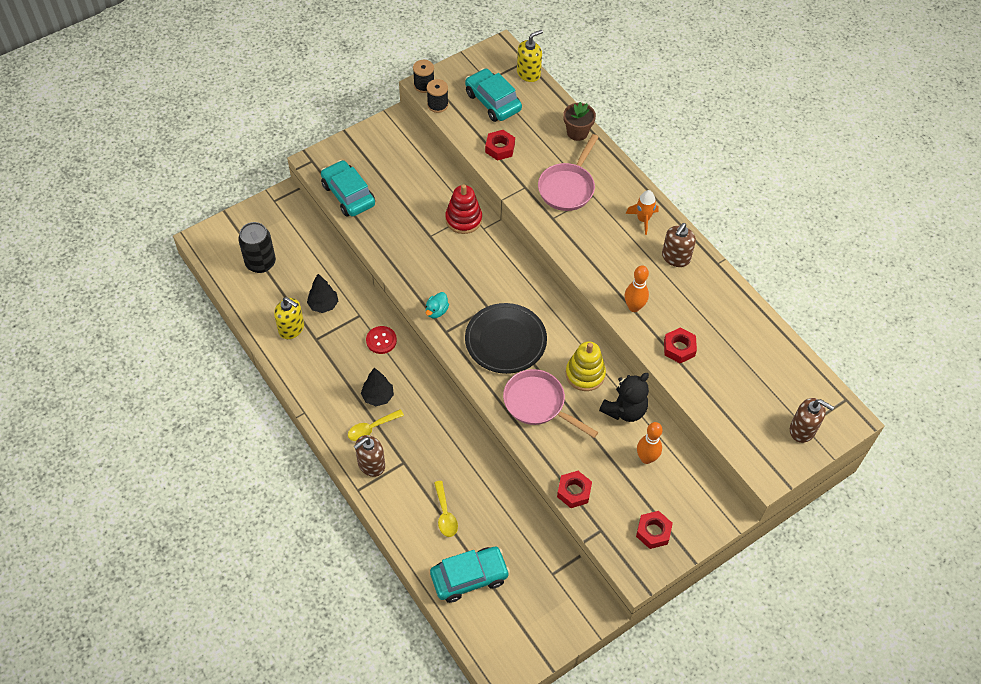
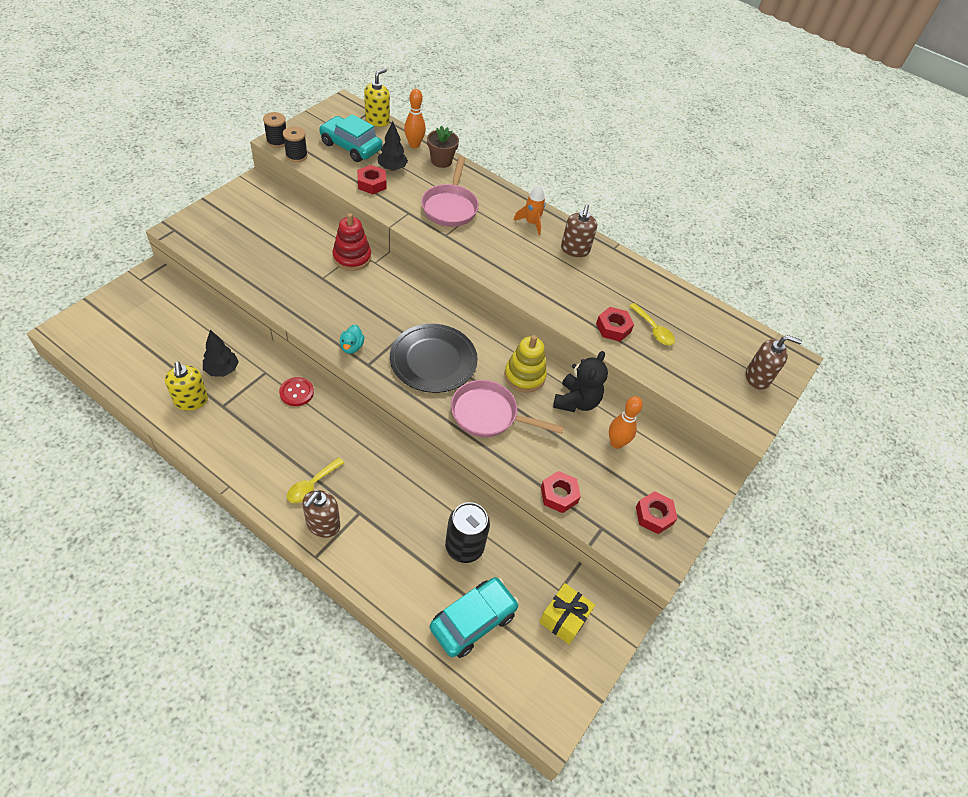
camera: 25 degrees left, 5 degrees down
(260, 263) = (139, 341): black can -> black can (464, 547)
(291, 328) = (191, 400): yellow soap dispenser -> yellow soap dispenser turned 60 degrees clockwise
(348, 195) = (223, 254): turquoise car -> none
(378, 396) = (309, 450): black tree -> black tree (392, 168)
(445, 514) = (423, 557): yellow spoon -> yellow spoon (653, 330)
(547, 597) = (564, 618): none -> yellow gift
(634, 307) = (555, 299): orange bowling pin -> orange bowling pin (414, 145)

